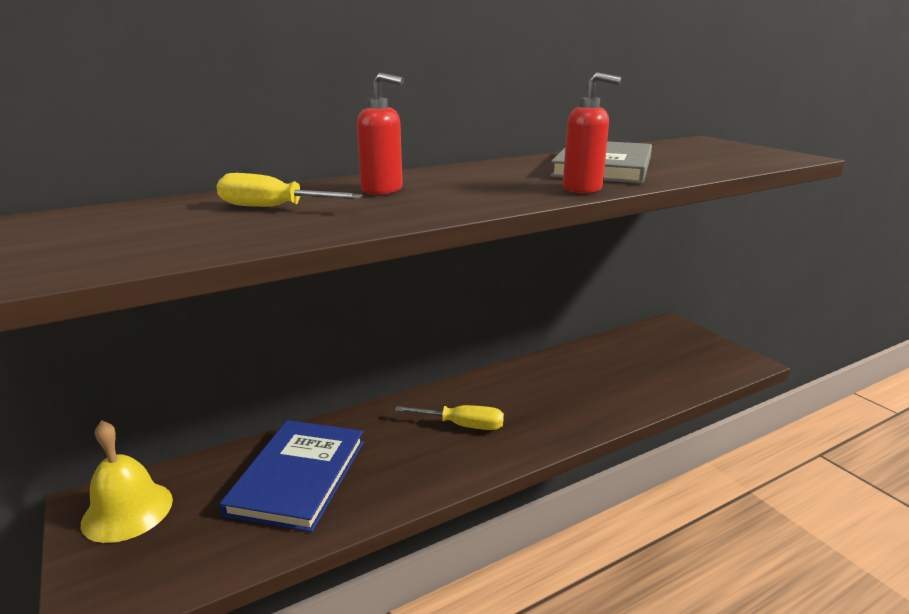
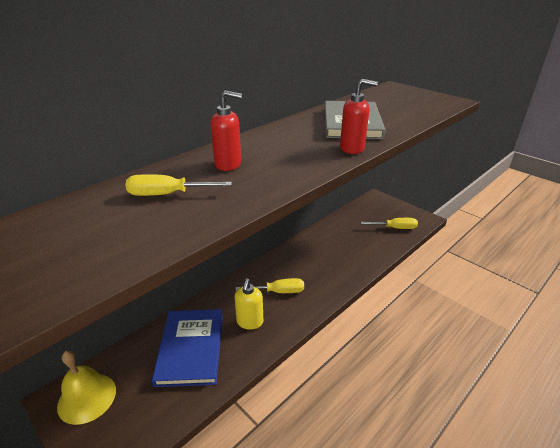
camera: 15 degrees left, 10 degrees up
(400, 458) = (250, 322): none -> yellow soap dispenser
(690, 368) = (395, 228): none -> yellow screwdriver

